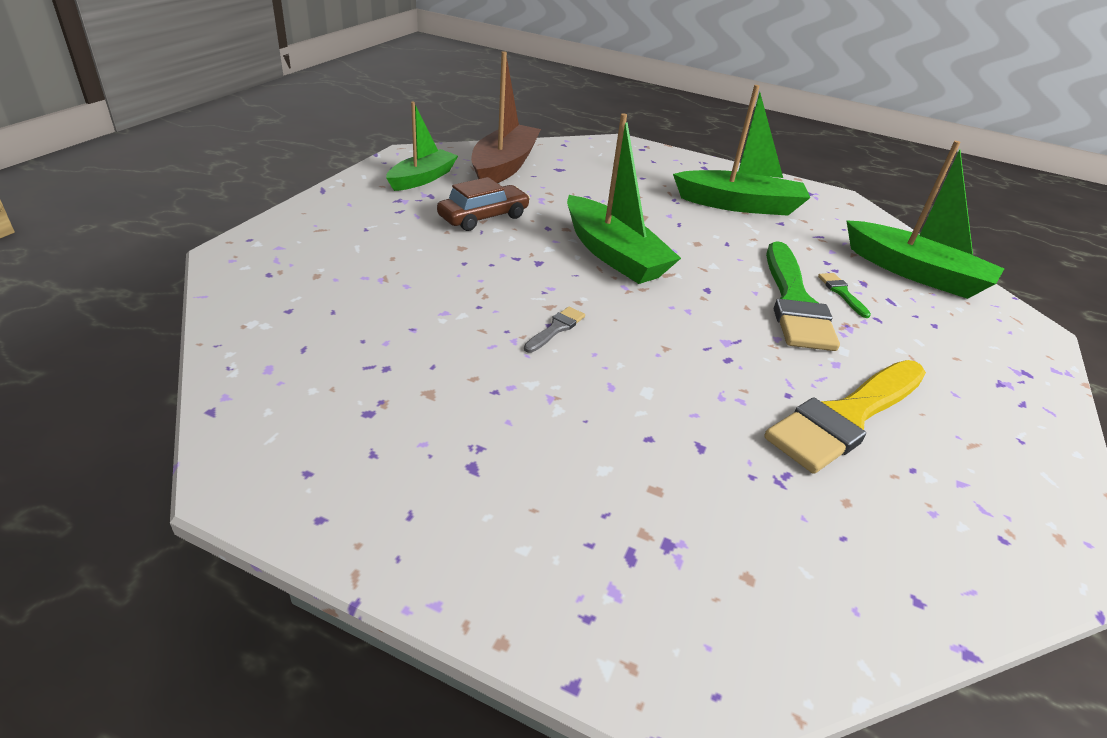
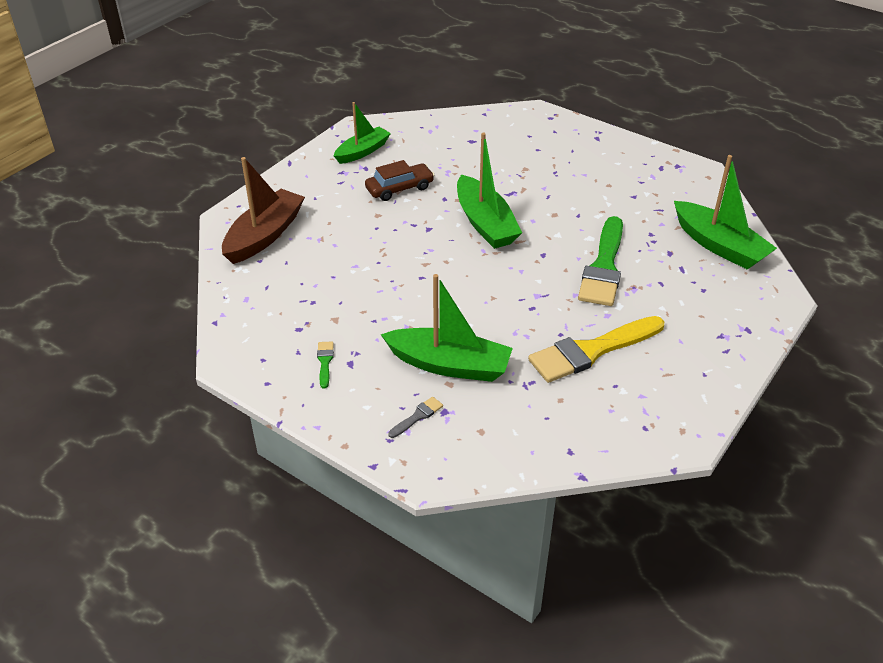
camera: 15 degrees right, 5 degrees up
(504, 166) = (428, 139): brown boat -> brown boat (264, 235)
(556, 329) = (424, 280): grey brush -> grey brush (417, 416)
(739, 205) = (607, 178): green boat -> green boat (449, 365)
(842, 293) = (646, 261): green brush -> green brush (325, 362)

